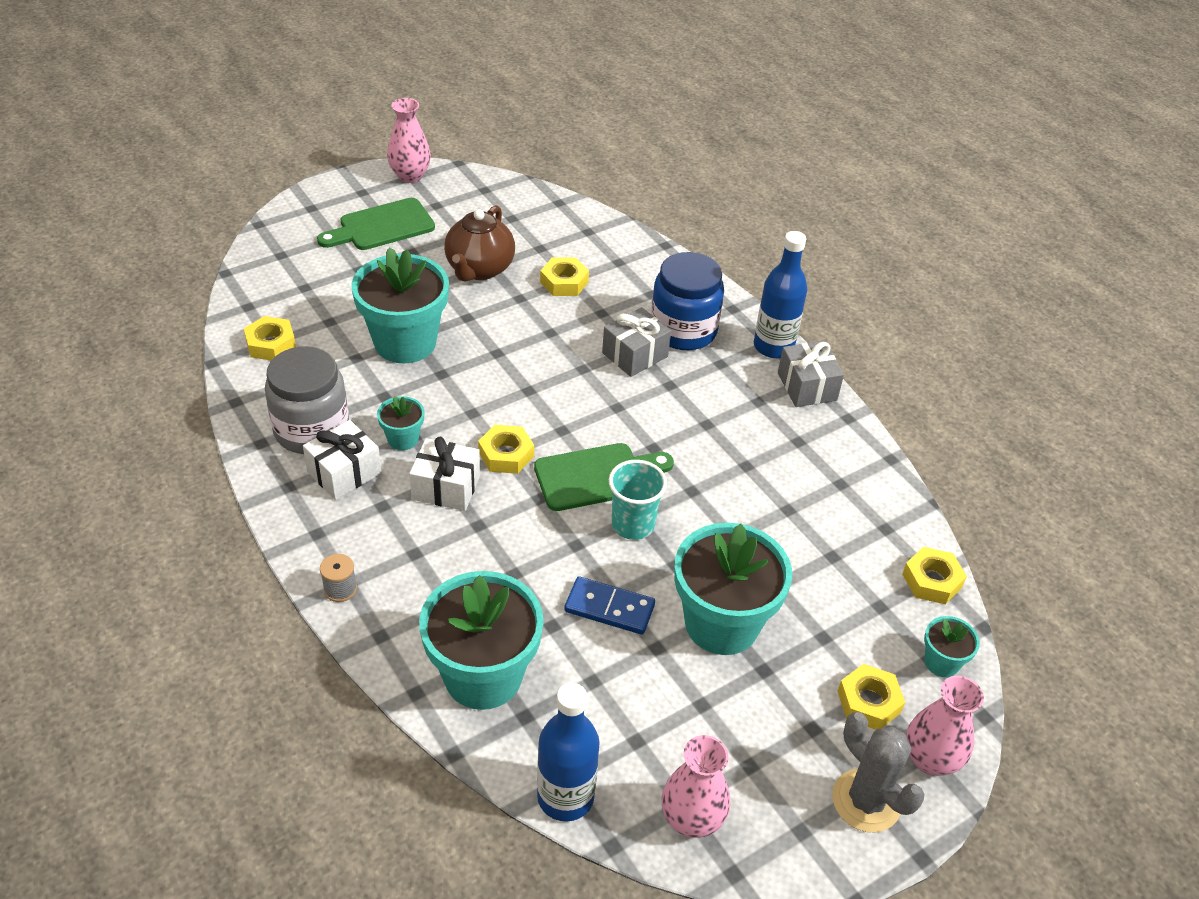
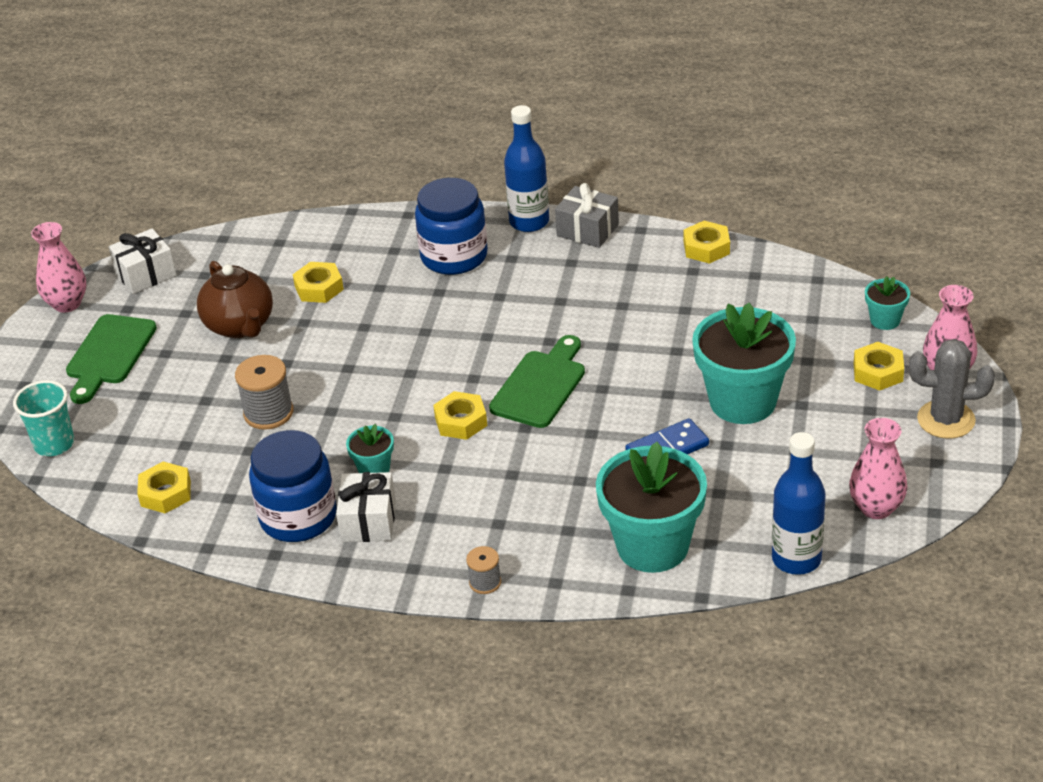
camera: 40 degrees left, 5 degrees down
(311, 430) = (298, 517): grey jar -> blue jar
(405, 342) = (268, 413): turquoise flower pot -> grey spool
(446, 487) = (454, 472): white gift -> white gift (146, 274)
(633, 525) = (607, 393): turquoise cup -> turquoise cup (54, 444)
(635, 355) = (446, 296): grey gift -> none
(932, 580) = (819, 282): yellow nut -> yellow nut (706, 248)

